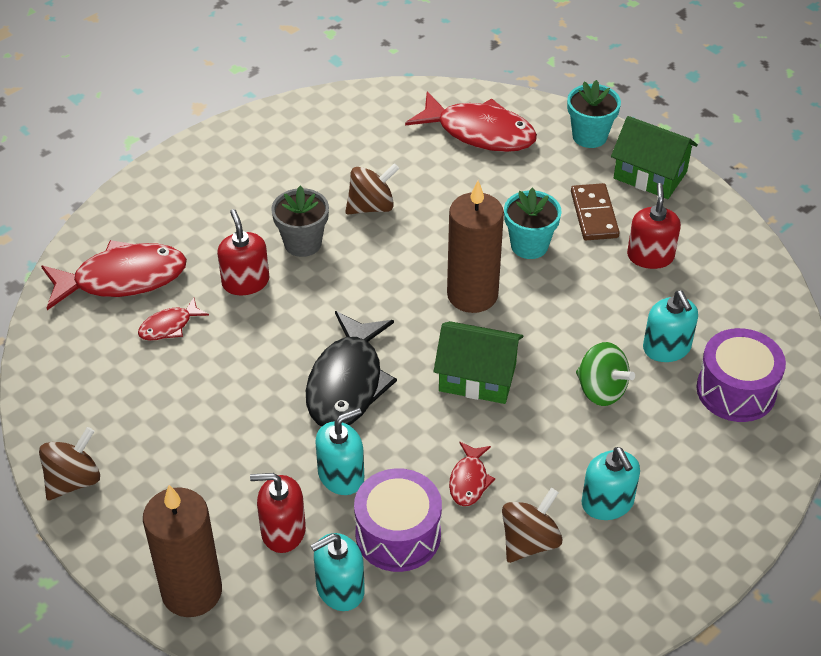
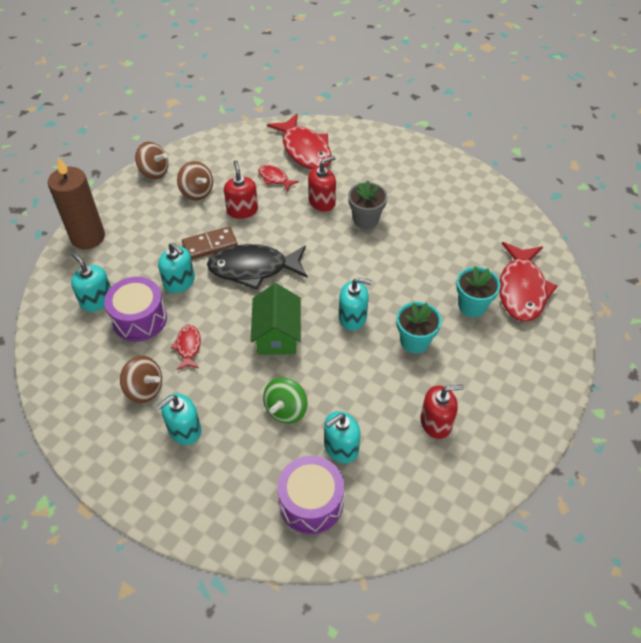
camera: 75 degrees right, 5 degrees up
(283, 531) = (134, 265): red soap dispenser -> red soap dispenser (242, 210)
(371, 206) = (415, 246): brown spinning top -> brown spinning top (197, 192)
(469, 480) = (188, 347): red fish -> red fish turned 90 degrees clockwise
(472, 295) = (352, 317): brown candle -> turquoise soap dispenser
(589, 136) = (555, 360): turquoise flower pot -> turquoise flower pot (472, 306)
(594, 215) = (466, 377): brown domino -> brown domino (210, 245)
(650, 175) = (530, 409): green house -> none

